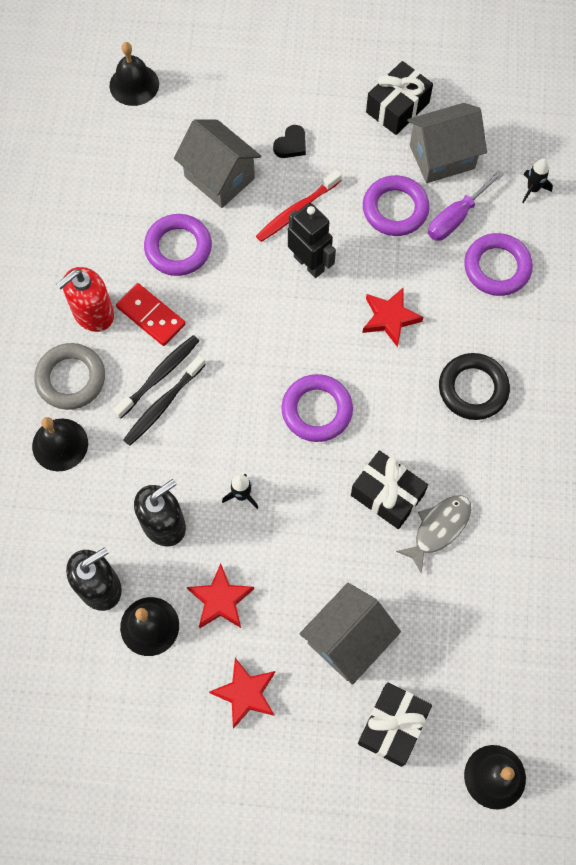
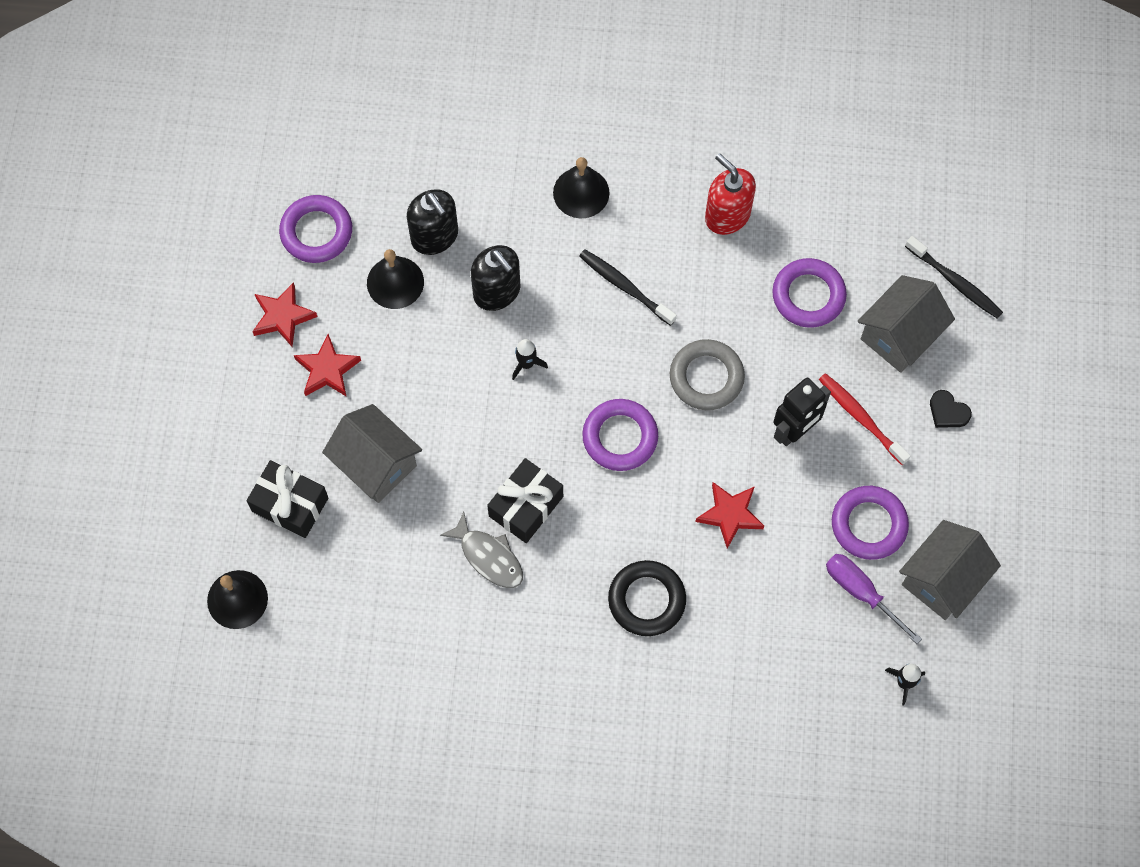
camera: 90 degrees right, 0 degrees up
(71, 379) = (652, 198): grey ring -> grey ring (706, 377)
(134, 84) = (1016, 243): black bell -> none
(151, 316) = (725, 271): red domino -> none
(159, 375) = (657, 282): black toothbrush -> black toothbrush (955, 282)
(220, 600) = (419, 346): red star -> red star (282, 316)
(397, 107) = (1007, 531): black gift -> none
(442, 157) = (942, 580): grey house -> grey house turned 60 degrees clockwise
(497, 267) = (797, 635): purple ring -> purple ring (316, 232)

